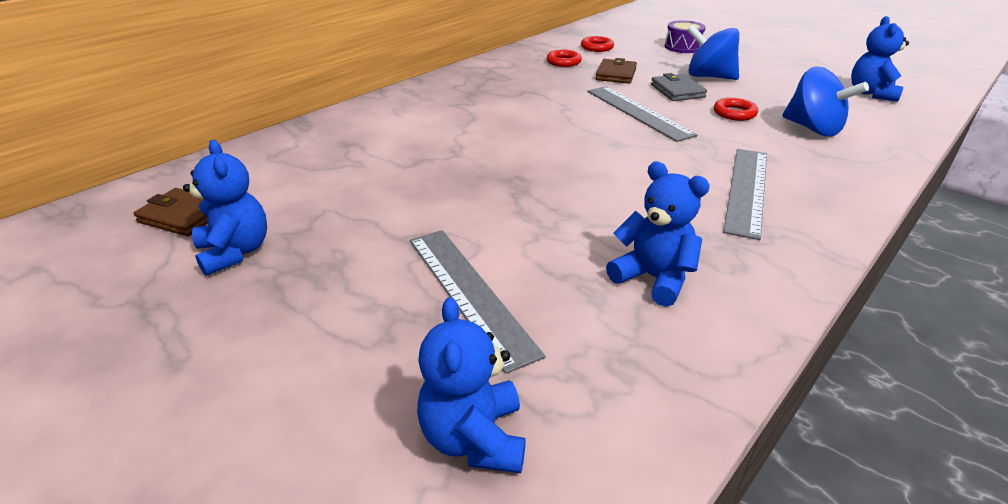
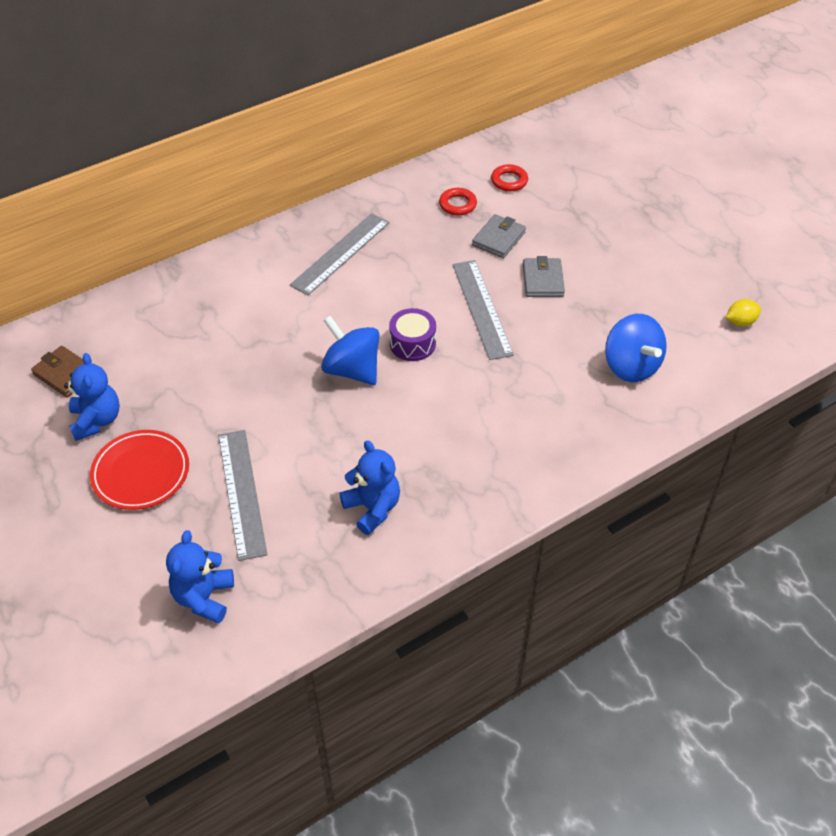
camera: 15 degrees right, 15 degrees up
(314, 295) = (141, 473): none -> red plate
(615, 74) = (498, 239): brown wallet -> grey wallet
(682, 47) = (605, 196): purple drum -> purple drum (412, 344)
(709, 77) = (593, 260): blue spinning top -> blue spinning top (352, 370)
(734, 113) = (573, 328): red ring -> none
(746, 190) = (506, 434): grey ruler -> grey ruler (340, 253)
(871, 93) = (740, 322): blue teddy bear -> yellow lemon

